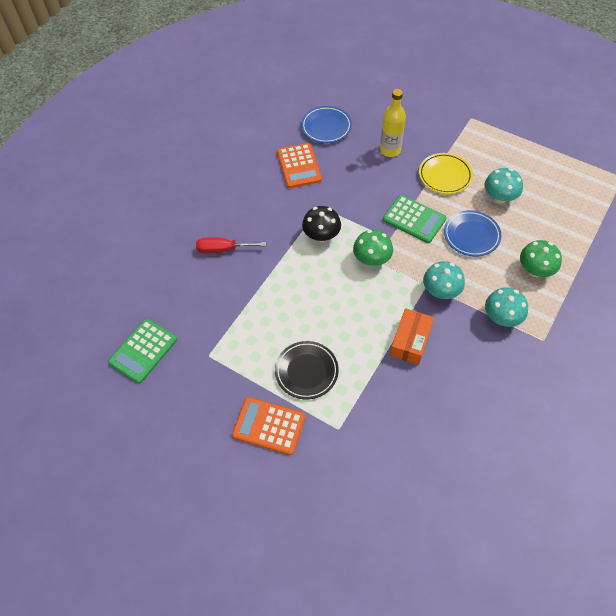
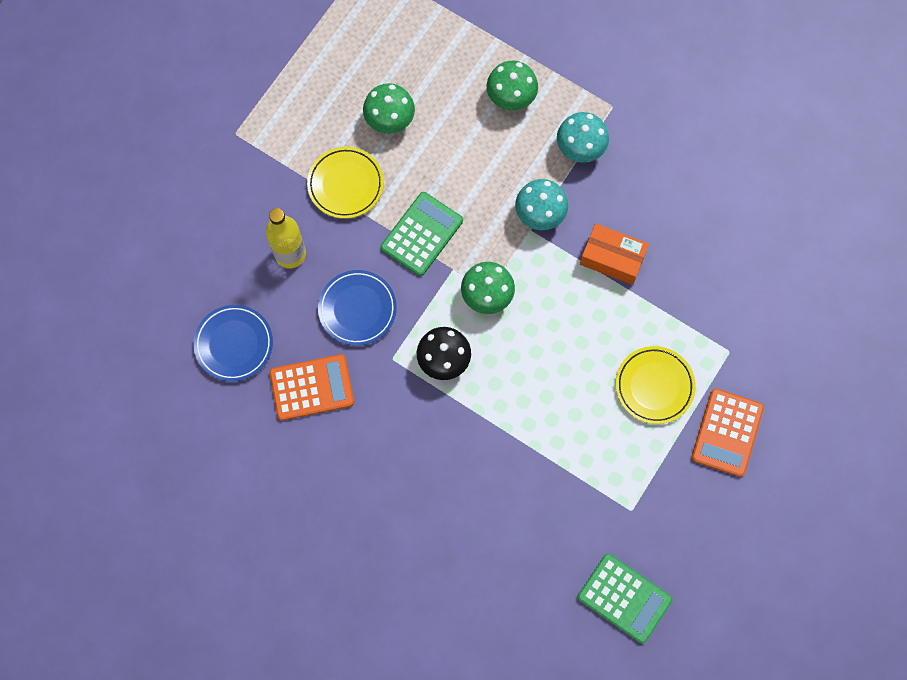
camera: 90 degrees left, 15 degrees up
(223, 249) = (462, 497): red screwdriver -> none
(306, 371) = (654, 386): black plate -> yellow plate
(471, 235) = (452, 164): blue plate -> blue plate (357, 309)
(499, 197) = (389, 119): turquoise mushroom -> green mushroom

